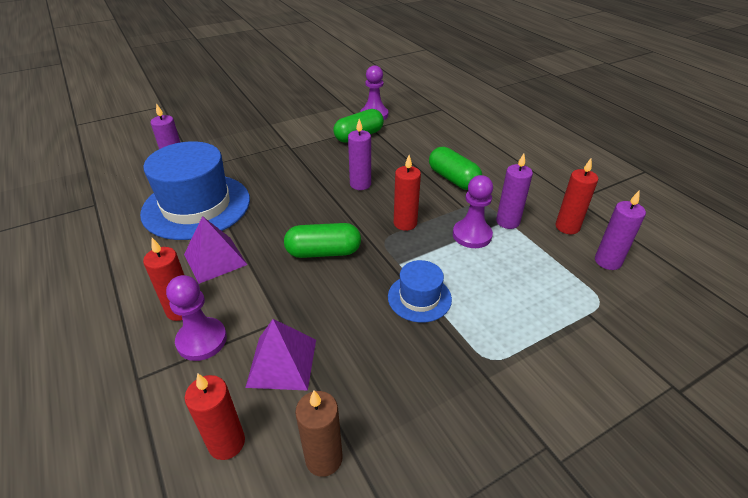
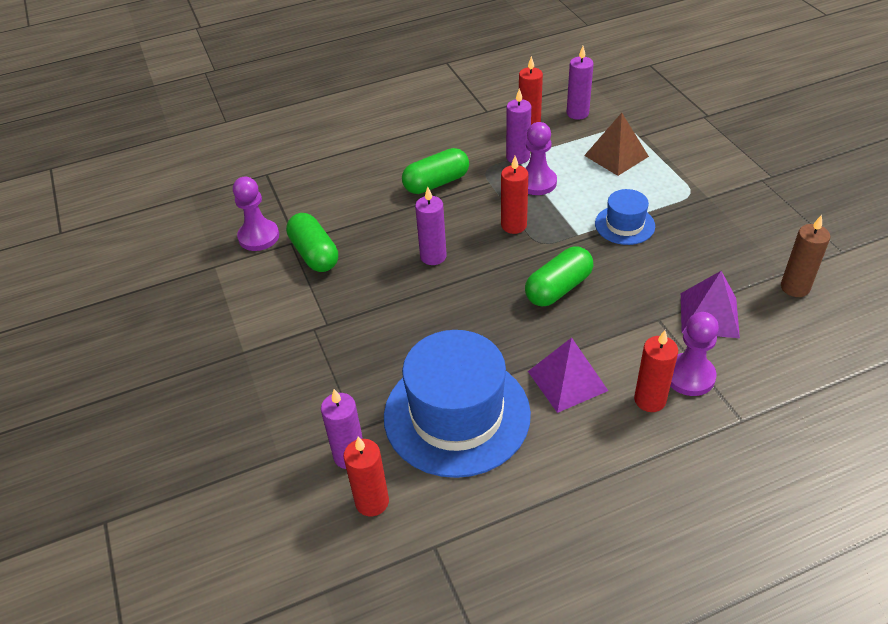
camera: 80 degrees left, 5 degrees up
(226, 443) = (794, 345): red candle -> red candle (372, 502)
(323, 252) = (558, 288): green capsule -> green capsule turned 45 degrees clockwise
(540, 293) = (616, 156): none -> brown pyramid

